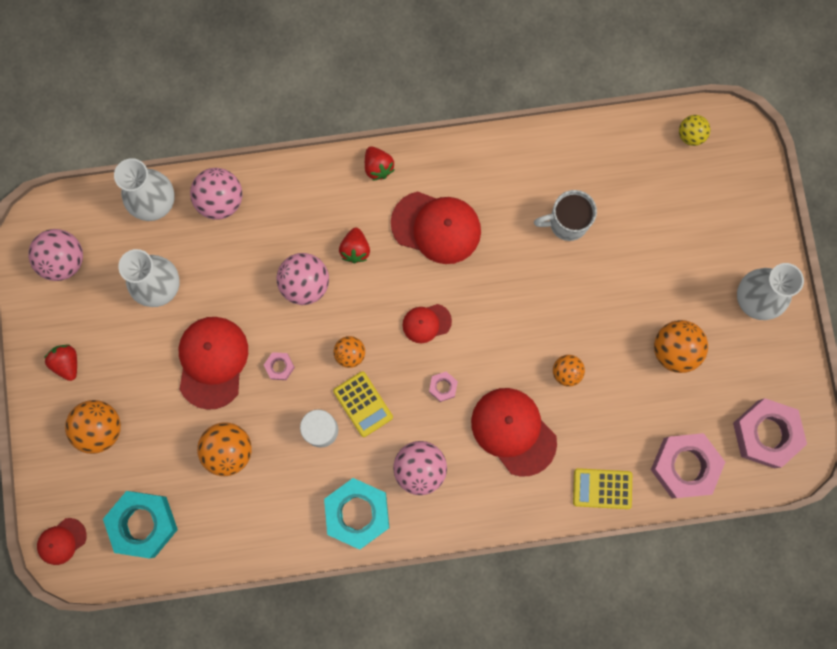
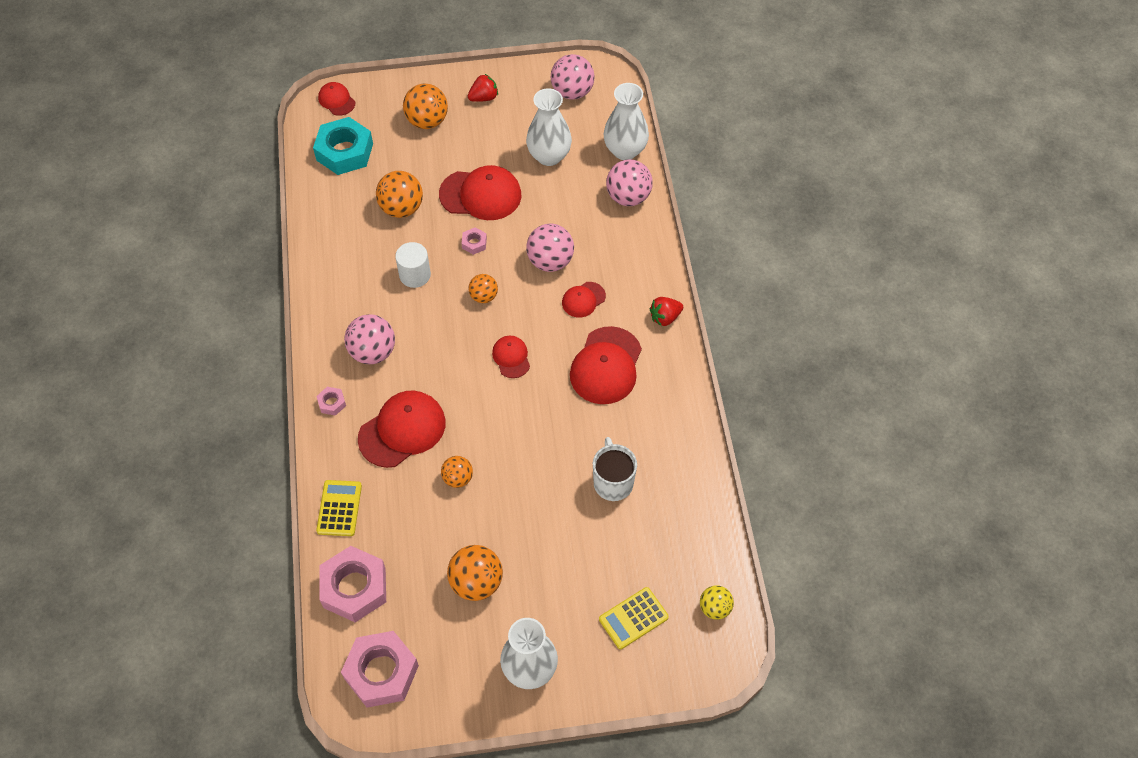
camera: 90 degrees right, 20 degrees down
(355, 249) = (583, 299): red strawberry -> red cap
(357, 513) = (337, 303): turquoise nut -> none
(363, 404) = (436, 307): yellow calculator -> yellow calculator (633, 618)
(443, 387) = (449, 371): pink nut -> pink nut (332, 403)

